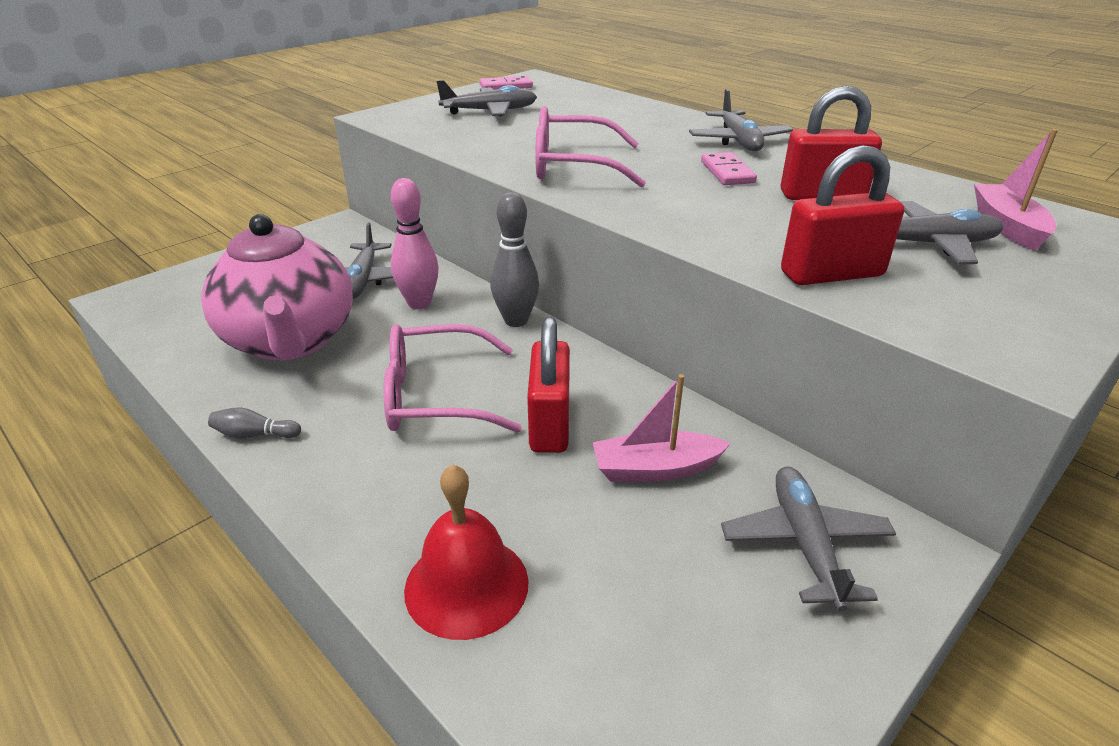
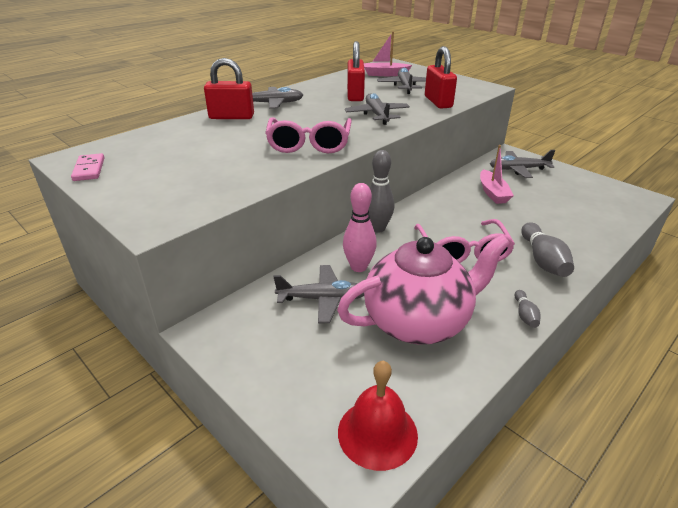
camera: 90 degrees left, 0 degrees up
(384, 490) = (543, 260): none -> grey bowling pin
(466, 585) = (582, 234): red bell -> red bell (377, 433)
(490, 111) = (169, 173): grey plane -> grey plane (377, 115)
(550, 424) = (473, 217): red padlock -> red padlock (231, 117)
(727, 172) = (323, 109): pink domino -> none

